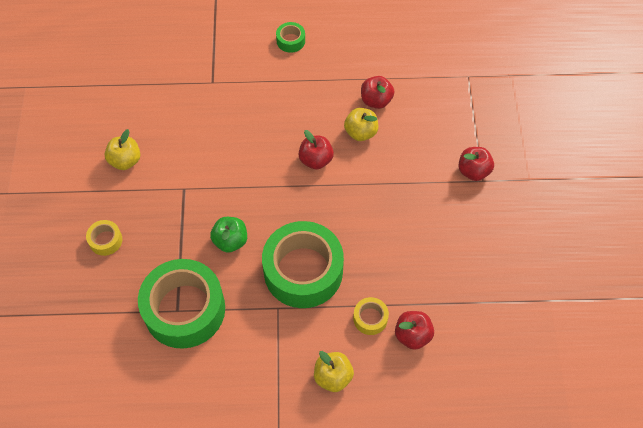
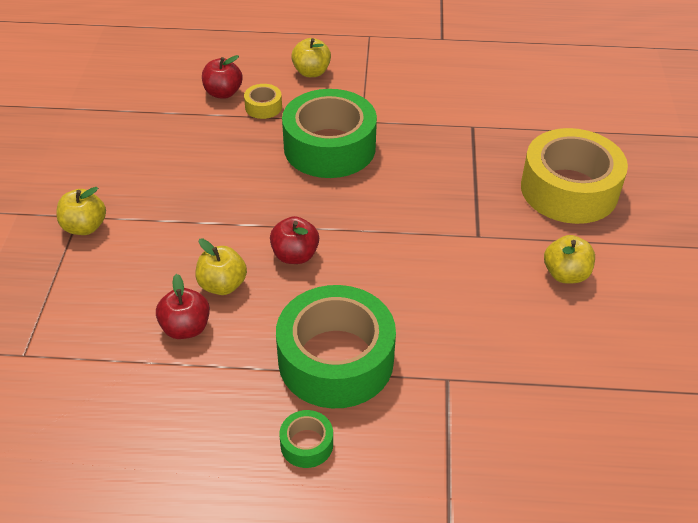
camera: 175 degrees left, 15 degrees down
(105, 240) = (569, 190): yellow tape -> yellow tape, size x2.36
(184, 309) = (464, 126): green tape -> green tape (336, 359)
(230, 241) = (414, 179): green apple -> none
(473, 171) = (85, 227): red apple -> yellow apple

